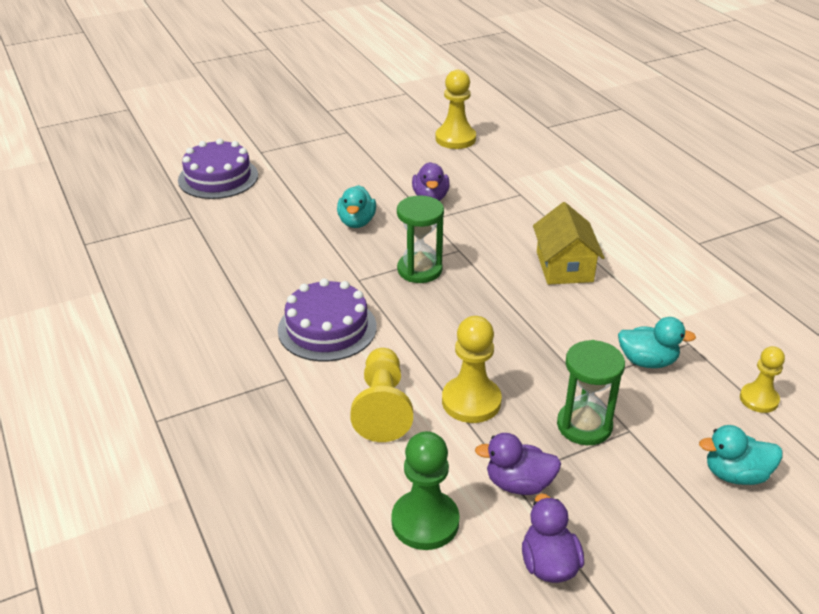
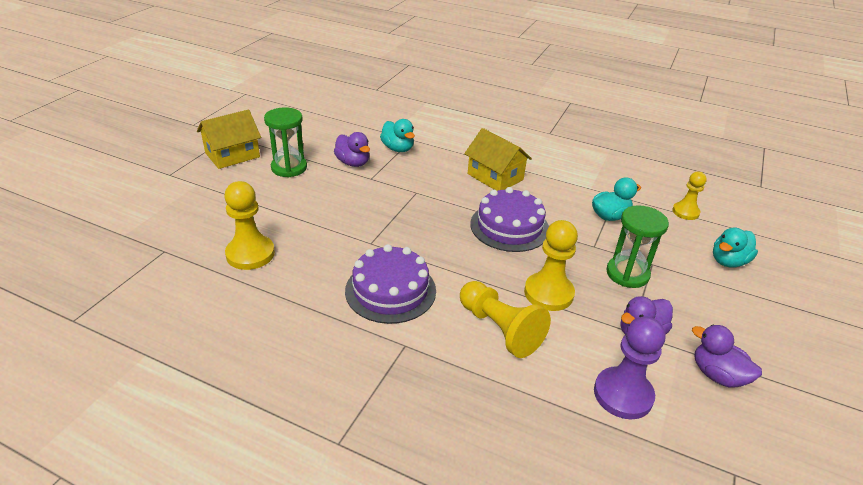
camera: 40 degrees left, 0 degrees up
(218, 177) = (152, 209): purple cake -> purple cake (509, 226)
(329, 151) = (232, 155): none -> yellow house
(357, 222) = (318, 201): turquoise duck -> turquoise duck (398, 149)
(419, 270) = (406, 217): green hourglass -> green hourglass (289, 168)
(425, 522) = (623, 394): green pawn -> purple pawn
(455, 139) = (322, 116): yellow pawn -> yellow pawn (250, 254)

